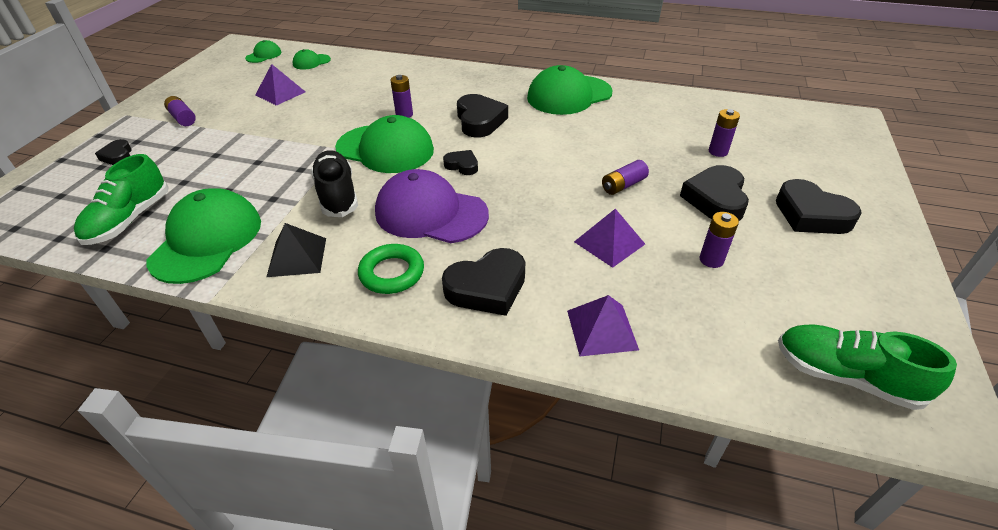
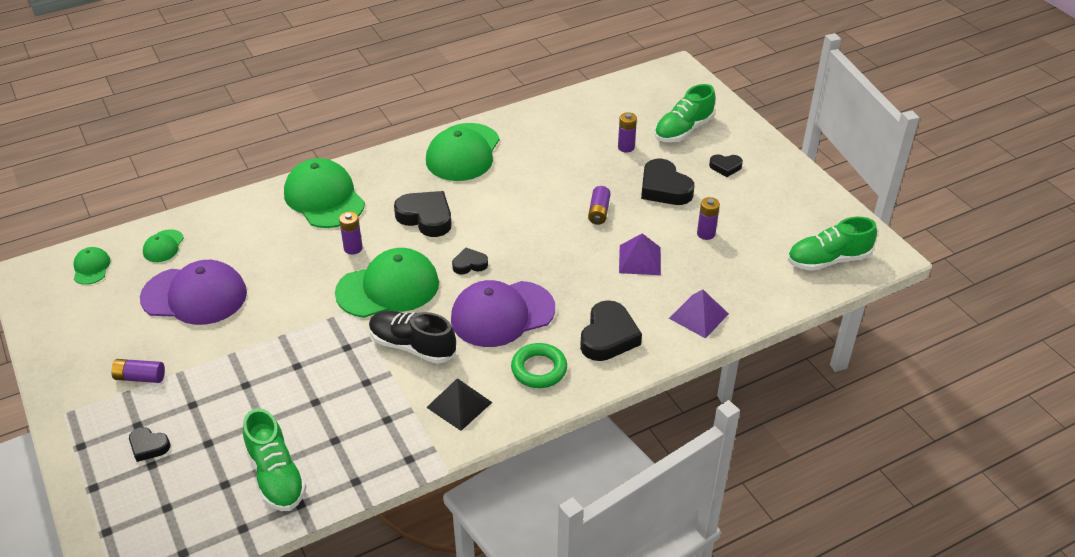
camera: 45 degrees left, 0 degrees up
(207, 240) = (371, 442): green cap -> green cap (324, 198)
(280, 93) = (194, 296): purple pyramid -> purple cap
(799, 164) = (683, 130): none -> green shoe
(811, 215) = (725, 167): black heart -> black heart, size x0.55

